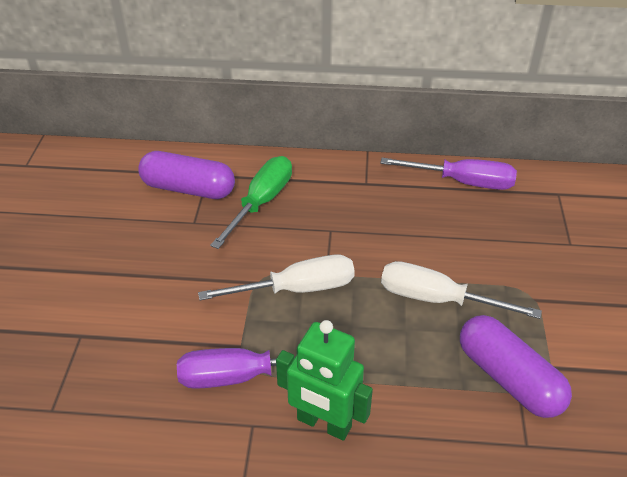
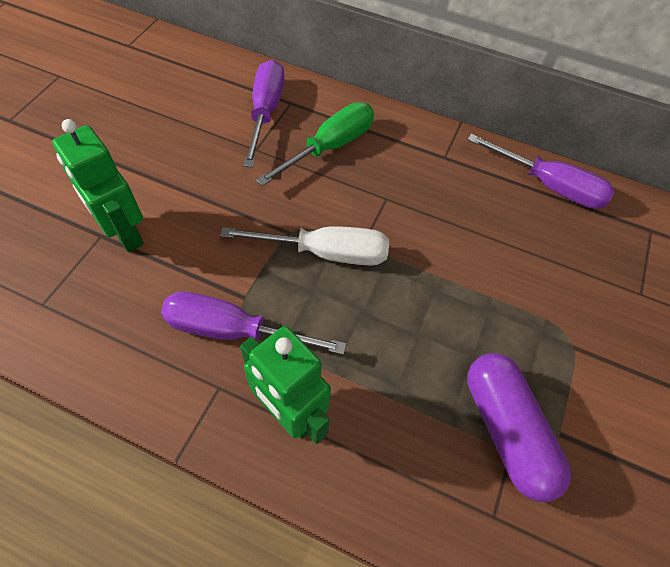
camera: 15 degrees right, 15 degrees up
(103, 327) = (124, 233): none -> green robot
(188, 189) = (265, 112): purple capsule -> purple screwdriver
(437, 299) = (465, 311): white screwdriver -> none

